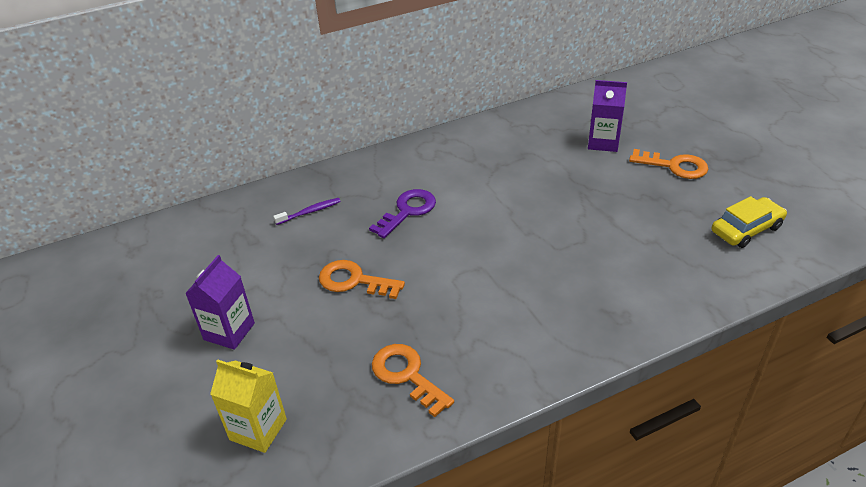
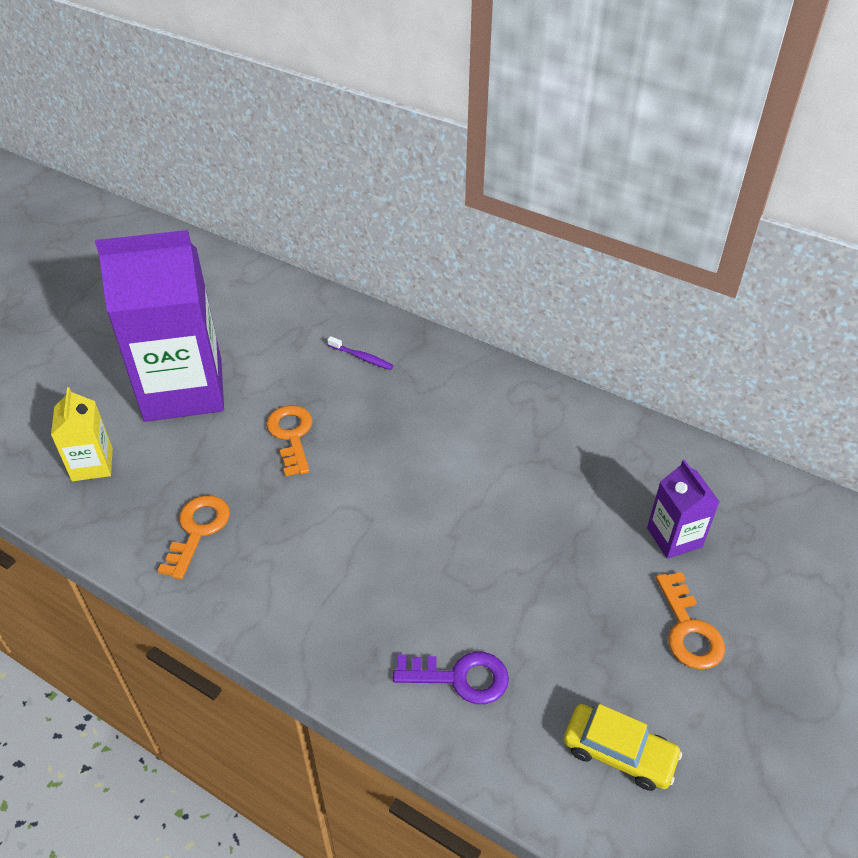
camera: 55 degrees right, 5 degrees up
(229, 331) = (183, 389): purple carton -> purple carton, size x2.20
(407, 211) = (415, 424): purple key -> purple key (460, 677)

